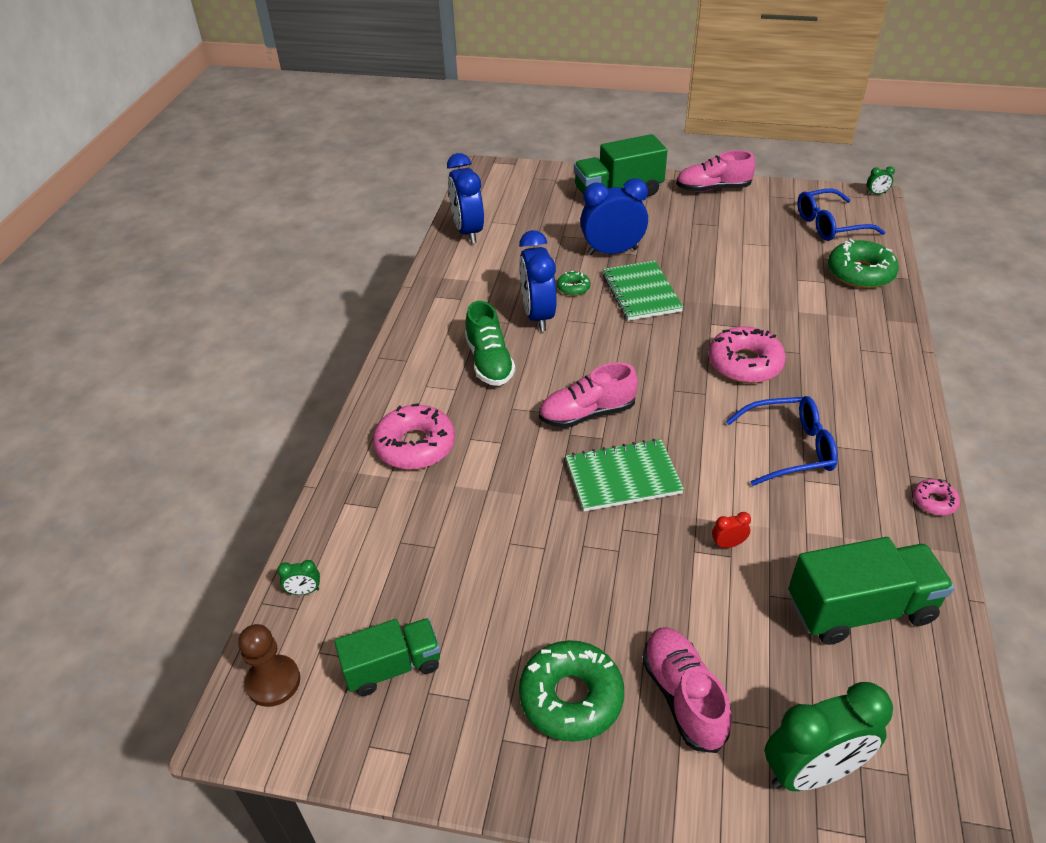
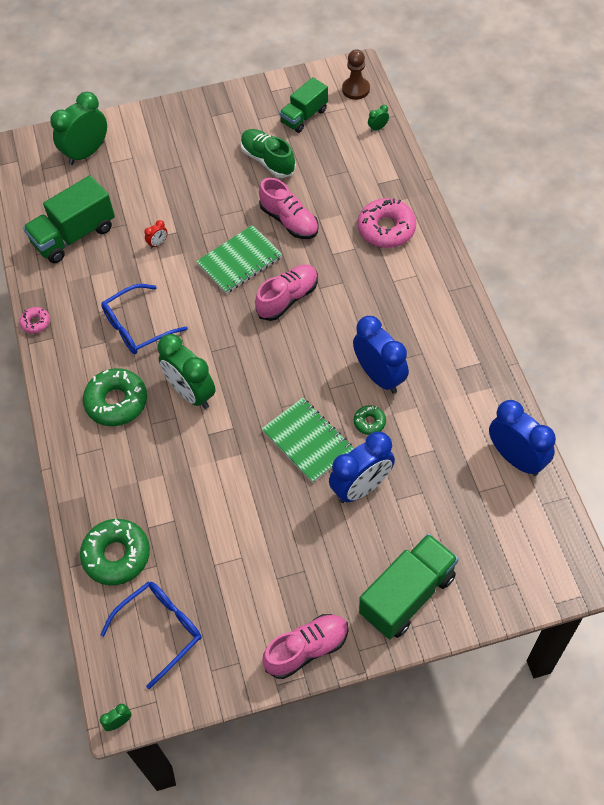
camera: 155 degrees right, 15 degrees up
(489, 362) = (386, 314): green shoe -> green shoe (268, 160)
(571, 697) = (210, 138): green donut -> green donut (116, 402)
(683, 696) = (156, 159): pink shoe -> pink shoe (289, 221)
(745, 363) = (191, 393): pink donut -> green clock

